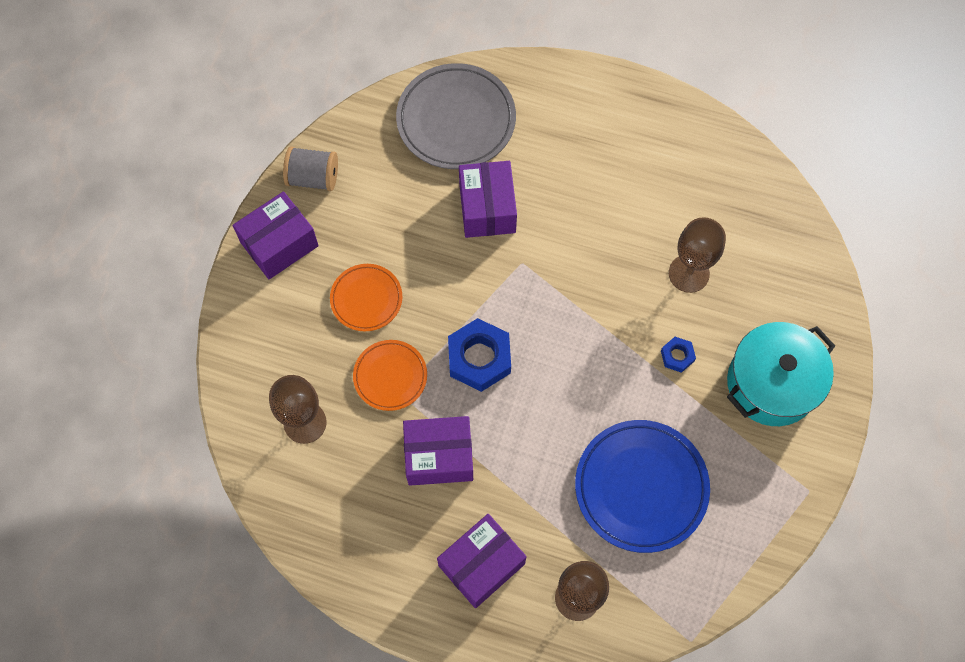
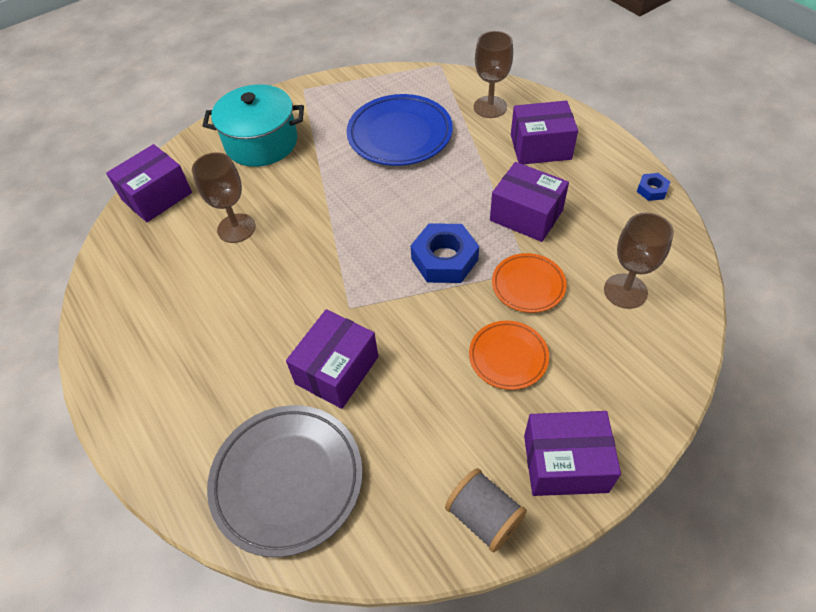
camera: 140 degrees left, 15 degrees down
(677, 356) = (301, 186): blue nut -> blue nut (652, 190)
(797, 258) = (157, 196): none -> purple box

